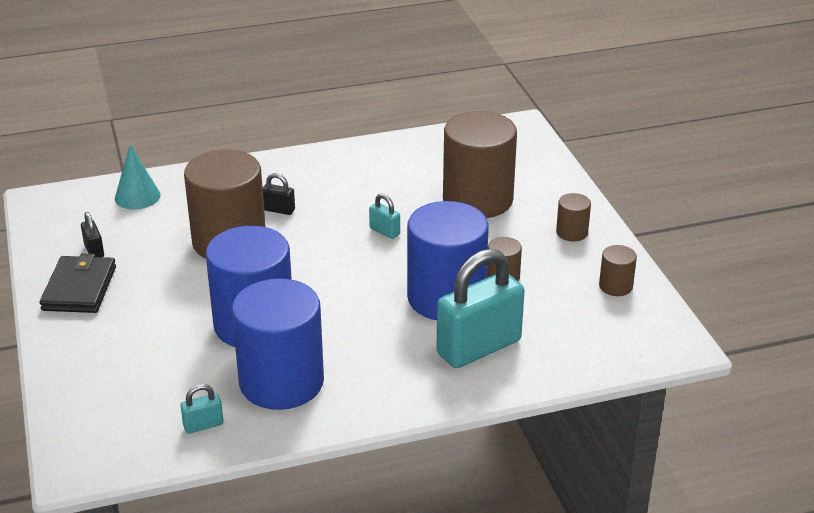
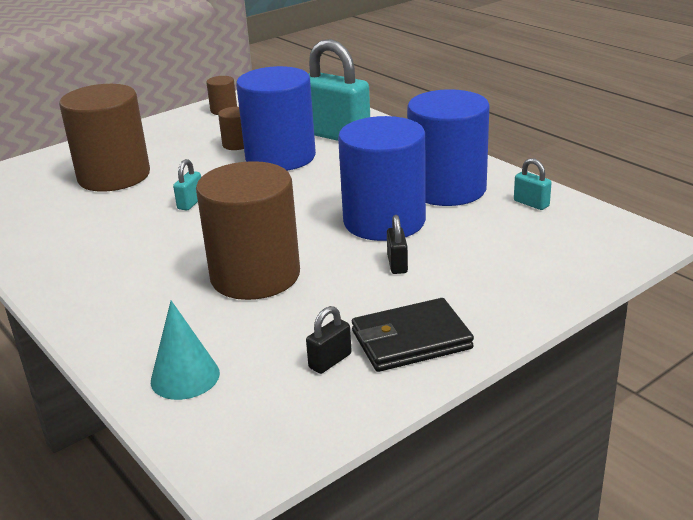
camera: 110 degrees left, 5 degrees down
(279, 210) = (175, 266): black padlock -> black padlock (397, 264)
(572, 232) = (154, 134): brown cylinder -> none

